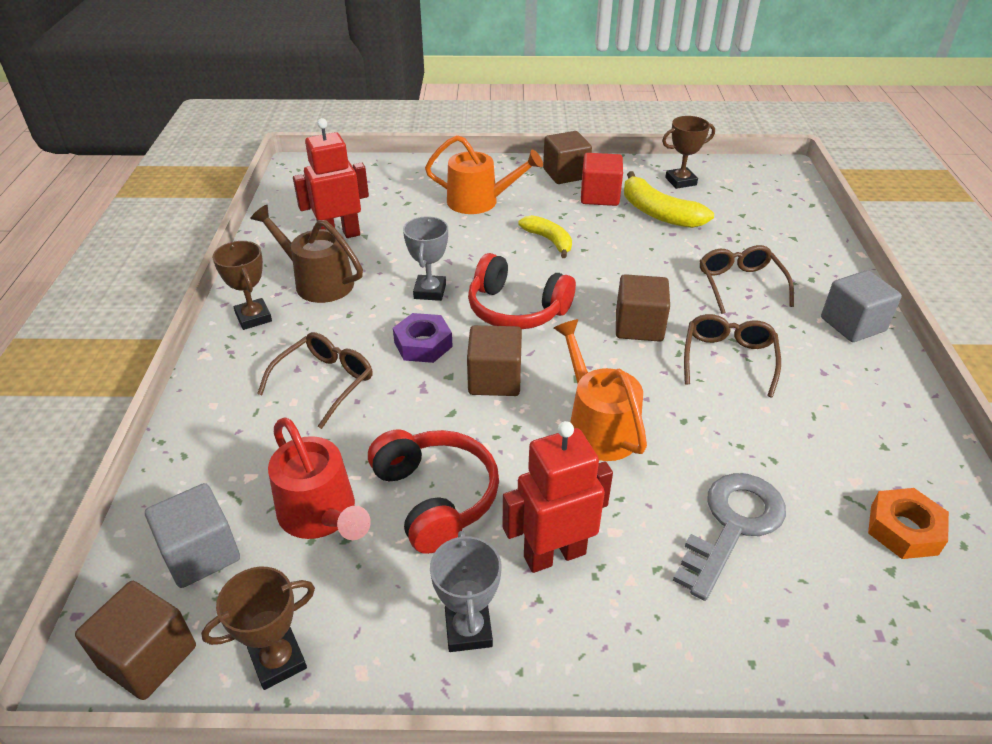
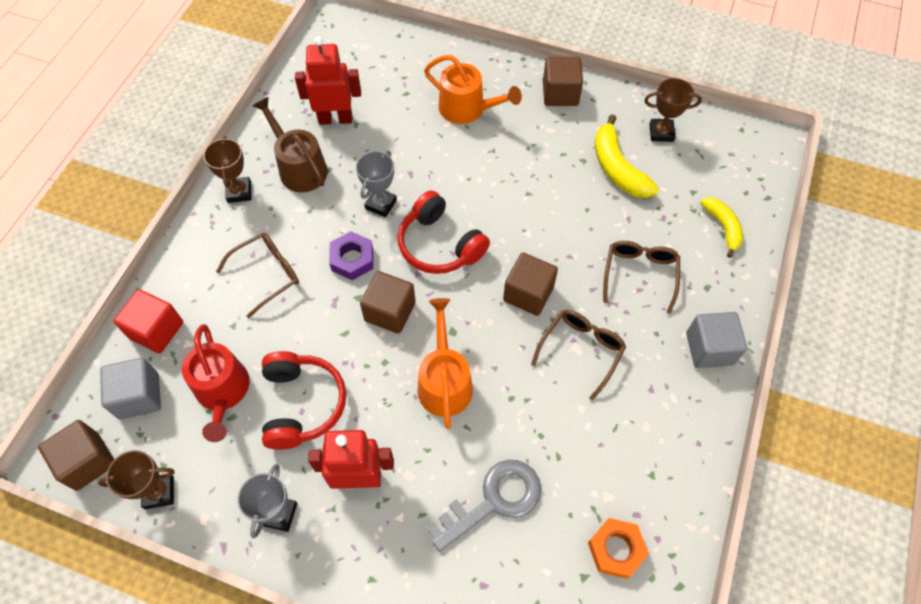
camera: 20 degrees right, 20 degrees up
(549, 240) = (504, 174): yellow banana -> yellow banana (723, 227)
(599, 196) = (576, 131): red cube -> red cube (156, 330)

